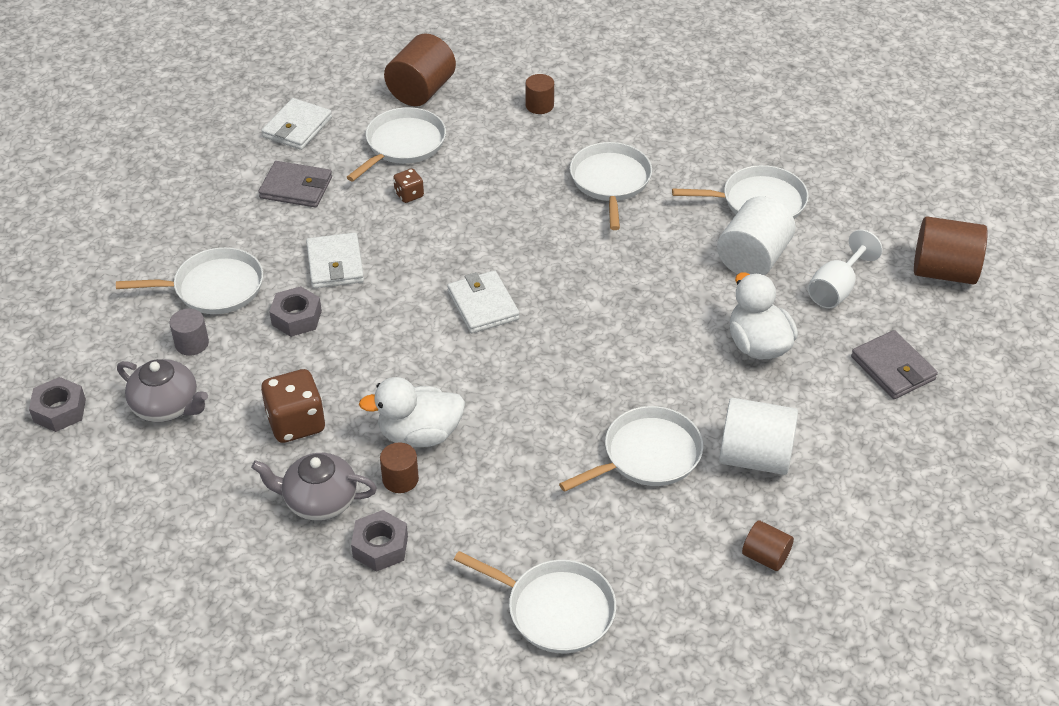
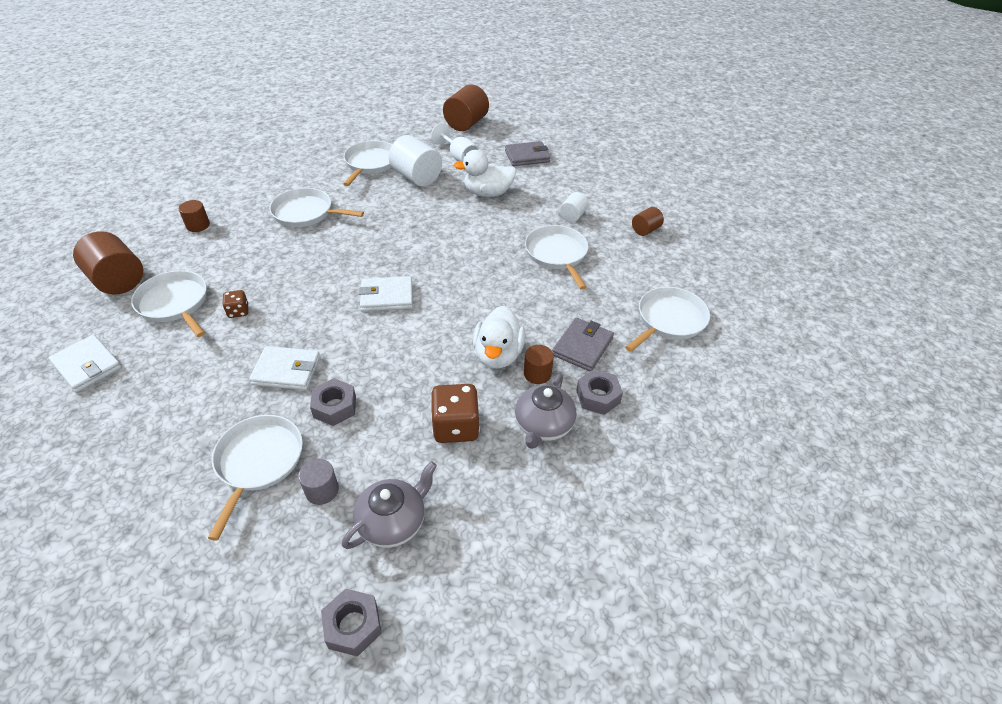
camera: 75 degrees left, 0 degrees up
(296, 188) = (170, 380): grey wallet -> grey wallet (582, 347)
(754, 457) = (573, 216): white cylinder -> white cylinder, size x0.54

